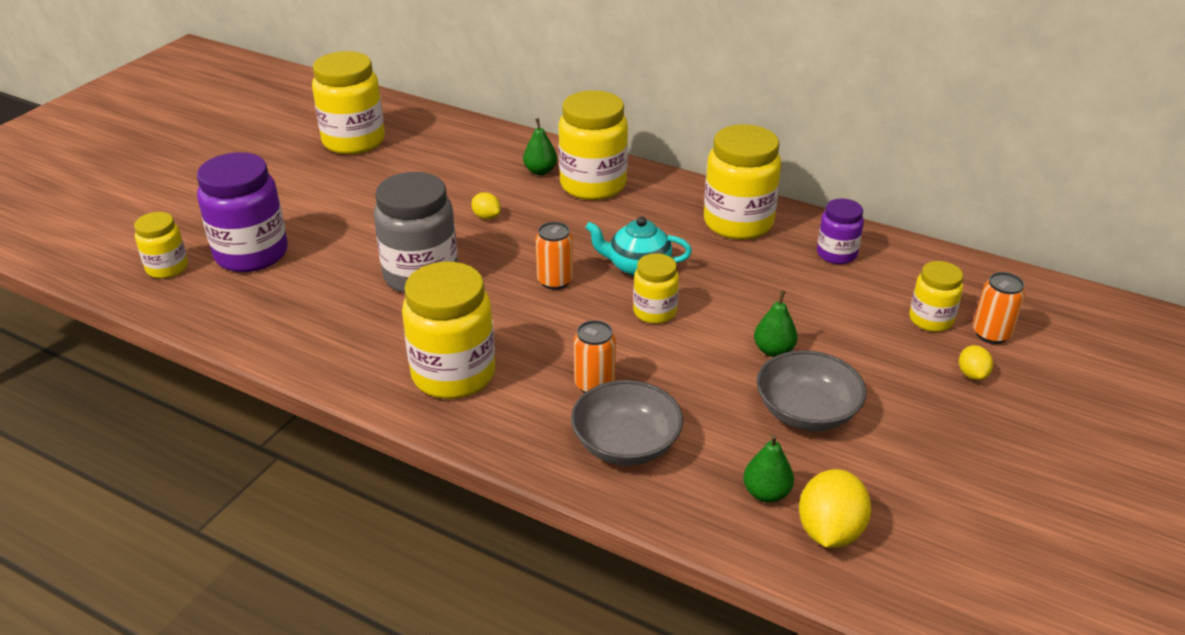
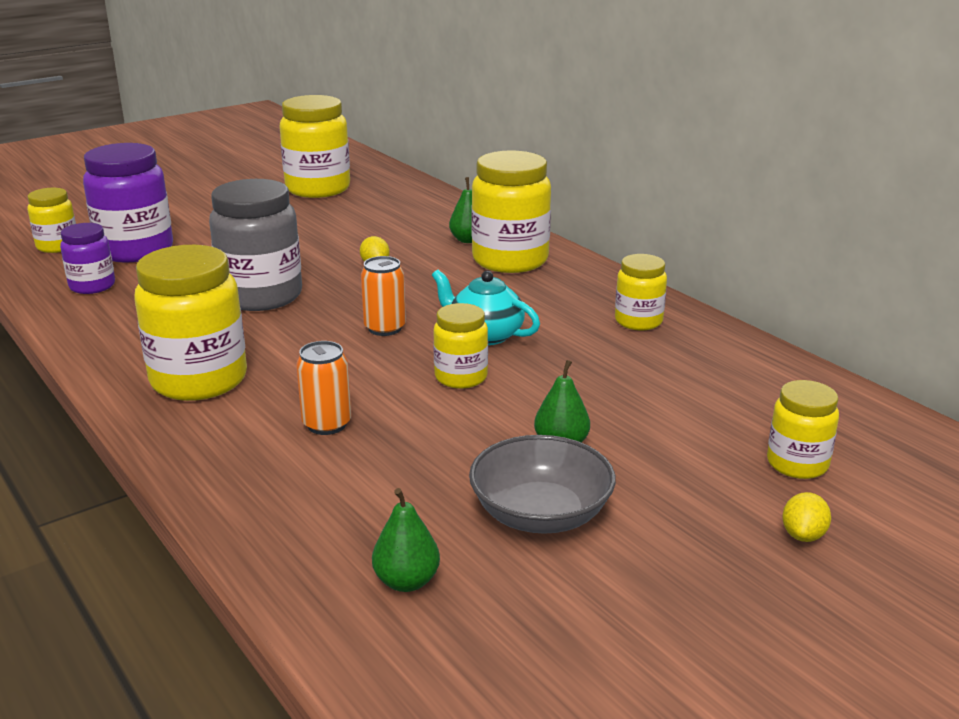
camera: 25 degrees right, 10 degrees down
(626, 444) = (300, 486): grey bowl -> none
(738, 223) = (638, 321): yellow jar -> yellow jar, size x0.56
(829, 531) = (443, 647): yellow lemon -> none
(836, 254) = (732, 373): purple jar -> purple jar (92, 286)
(991, 334) = (871, 499): orange can -> none

